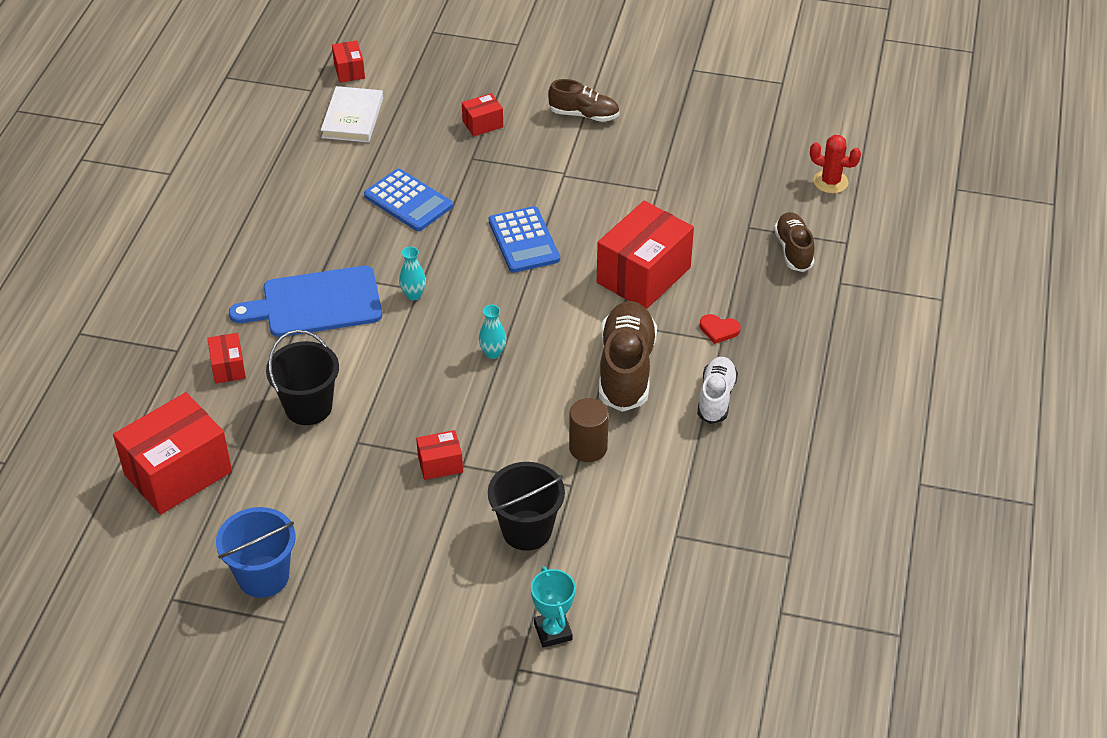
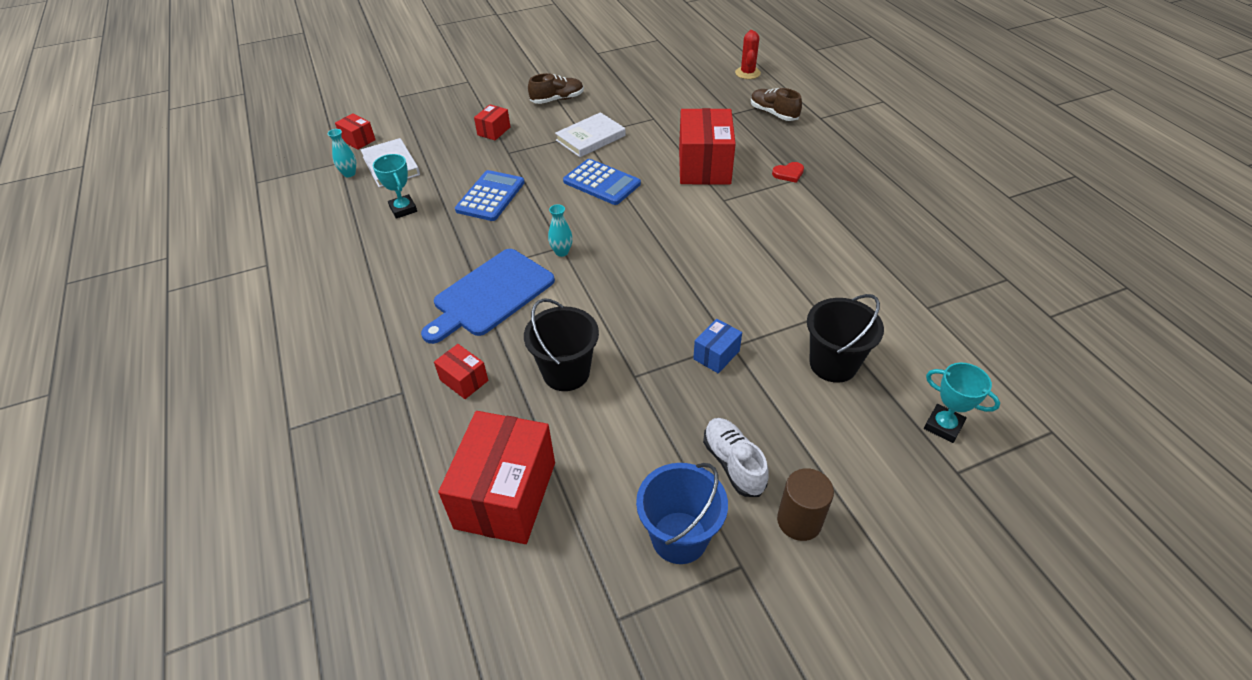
camera: 35 degrees left, 0 degrees up
(322, 174) = (403, 209): none -> turquoise trophy
(408, 201) = (490, 196): blue calculator -> blue calculator turned 75 degrees counterclockwise
(440, 464) = (716, 355): red box -> blue box
(493, 353) = (663, 260): turquoise vase -> turquoise vase (349, 174)
(567, 181) = (590, 138): none -> white book
(588, 448) = (802, 284): brown cylinder -> brown cylinder (799, 521)
(626, 369) = (763, 223): brown shoe -> none
(716, 398) = (838, 211): white shoe -> white shoe (733, 463)
(830, 182) = (747, 73): red cactus -> red cactus turned 75 degrees counterclockwise

